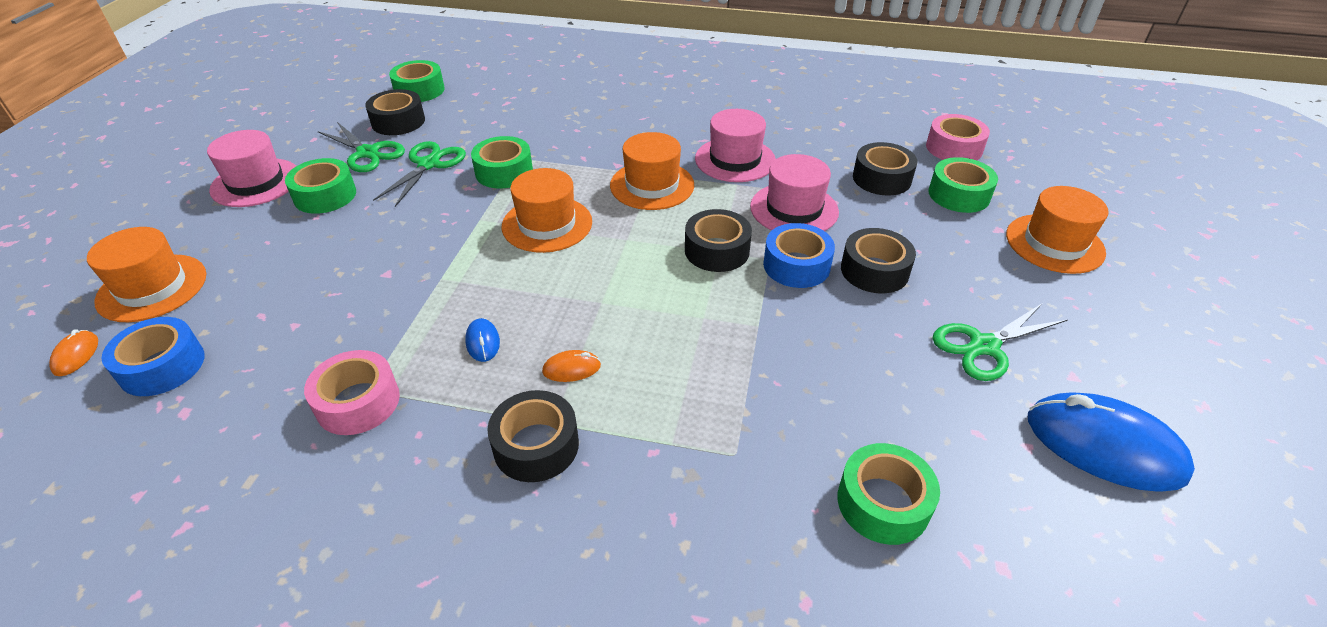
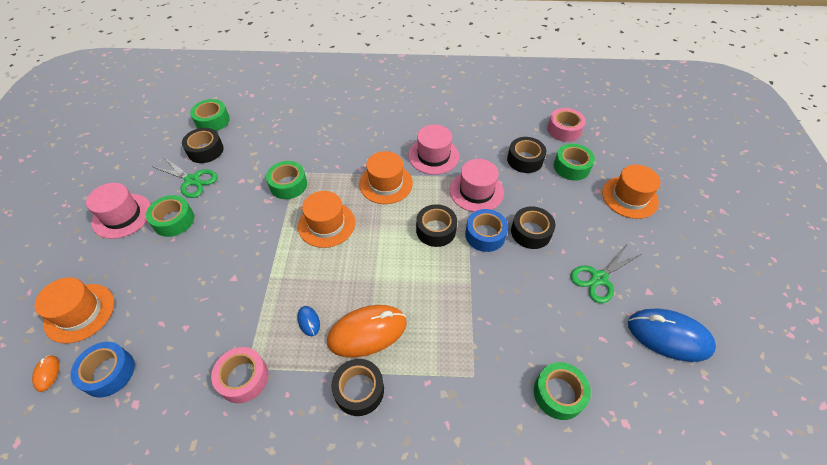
camera: 10 degrees left, 10 degrees up
(428, 164) = (236, 185): green scissors -> none
(571, 368) = (367, 332): orange mouse -> orange mouse, size x2.32

